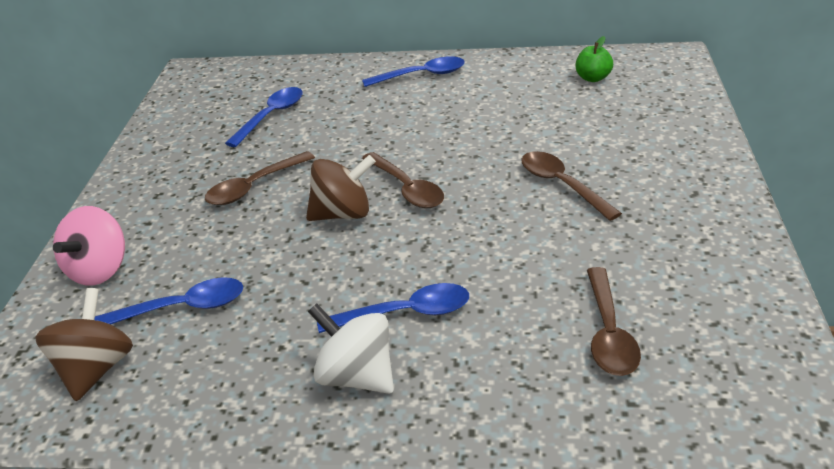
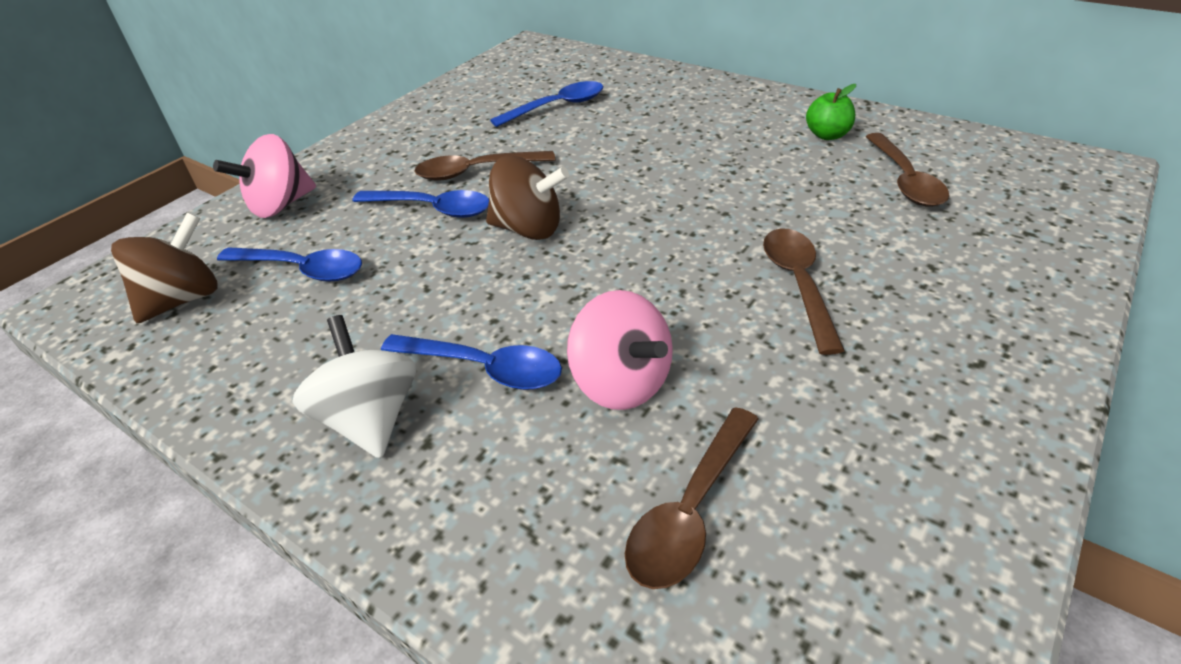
camera: 30 degrees right, 5 degrees up
(407, 188) = (617, 224): brown spoon -> brown spoon (905, 180)
(422, 75) = (744, 106): blue spoon -> blue spoon (433, 209)
(505, 284) = (621, 383): none -> pink spinning top
(593, 78) = (952, 164): green apple -> green apple (827, 135)

